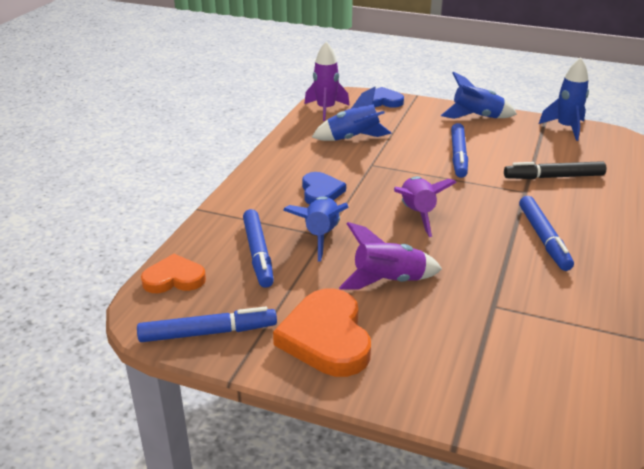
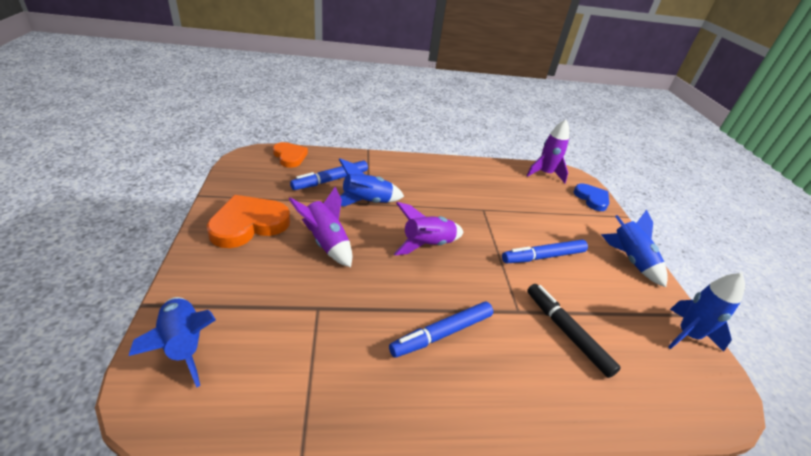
camera: 60 degrees right, 5 degrees up
(208, 333) = (241, 178): blue marker -> none
(321, 192) = (423, 192): blue heart -> none
(353, 138) = (514, 194): blue rocket -> blue rocket (183, 345)

